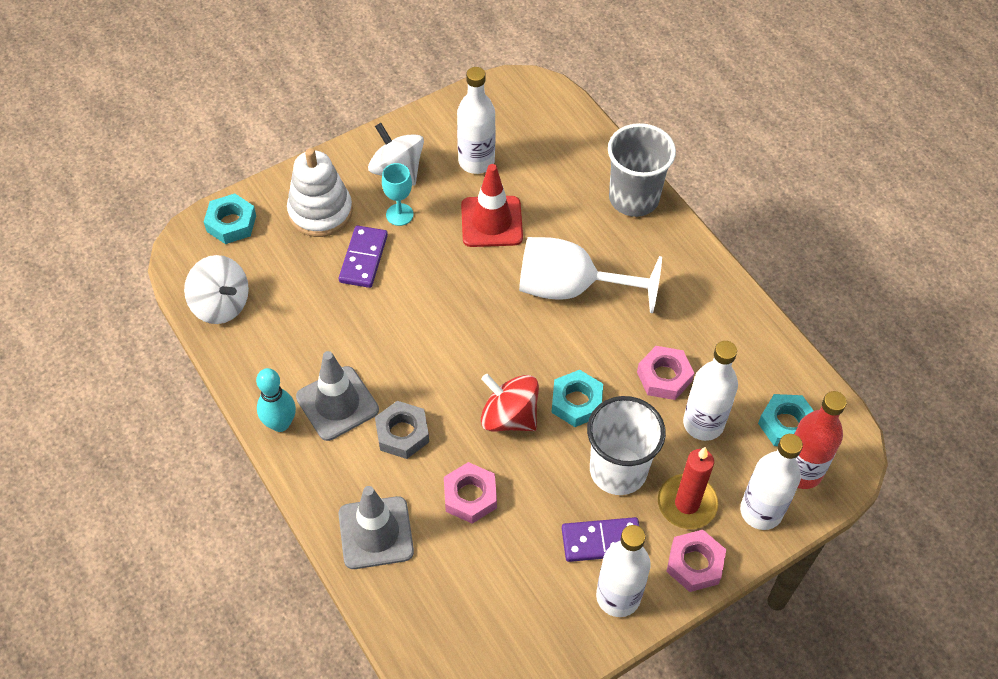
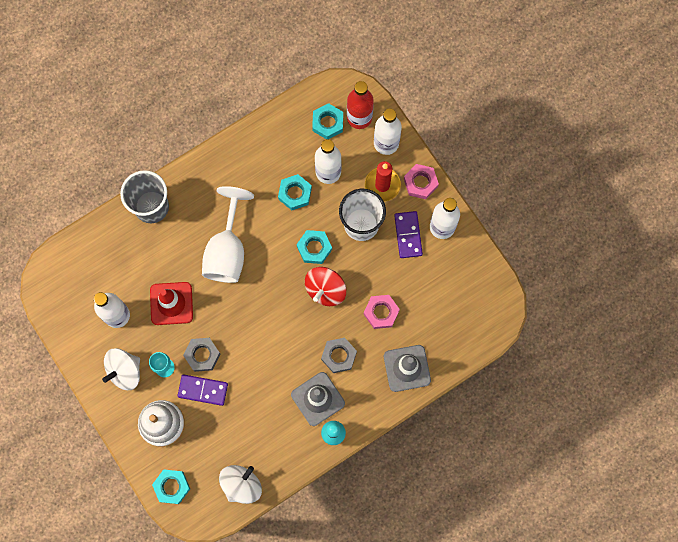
camera: 90 degrees left, 20 degrees up
(414, 258) = (202, 355): none -> grey nut
(664, 377) = (295, 193): pink nut -> turquoise nut

